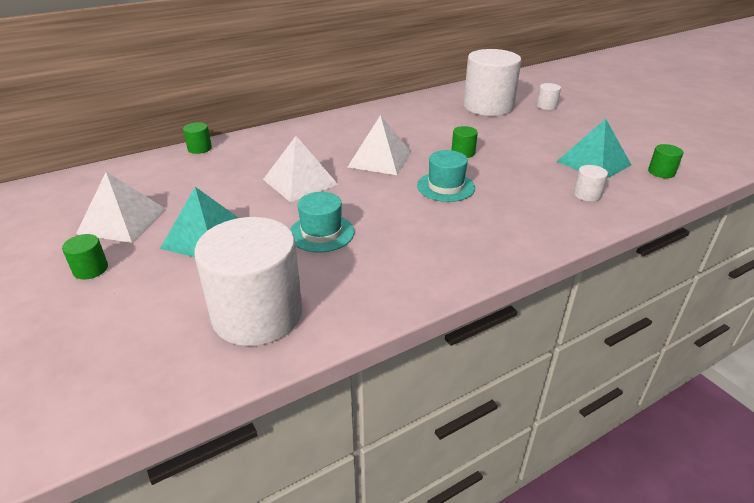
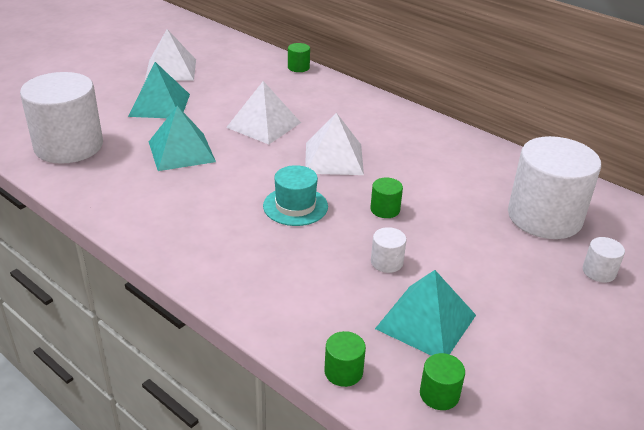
camera: 70 degrees right, 0 degrees up
(90, 269) = (109, 76): green cylinder -> green cylinder (343, 372)
(321, 233) = (181, 151): turquoise hat -> turquoise pyramid
(587, 194) = (329, 314): white cylinder -> white cylinder (386, 262)

